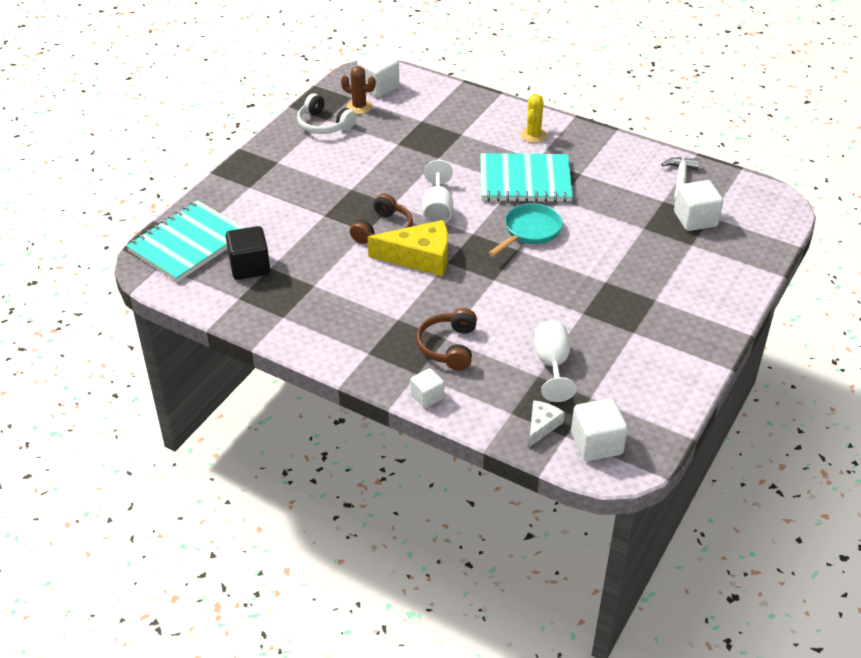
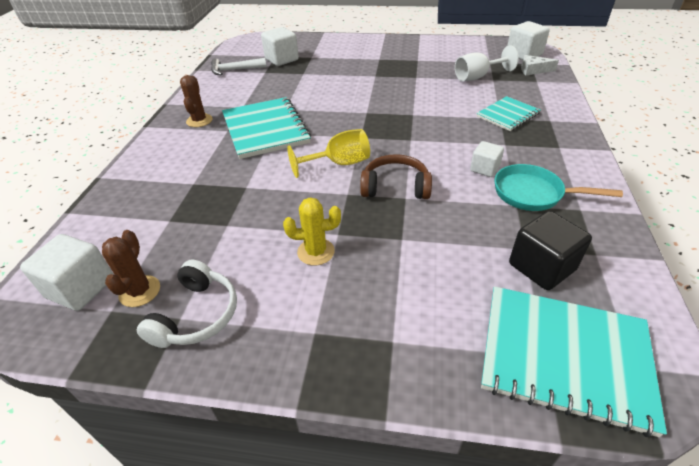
camera: 110 degrees left, 0 degrees up
(420, 257) = (417, 155): yellow cheese -> none
(427, 396) = (566, 111): white cube -> white cube (484, 169)
(437, 210) = (339, 164): white goblet -> yellow goblet
(448, 347) = (507, 115): brown headphones -> turquoise notebook
(529, 231) = (339, 112): turquoise pan -> turquoise pan (533, 194)
(533, 135) = (185, 140): yellow cactus -> yellow cactus (316, 252)
(567, 145) = (199, 121): none -> brown cactus

